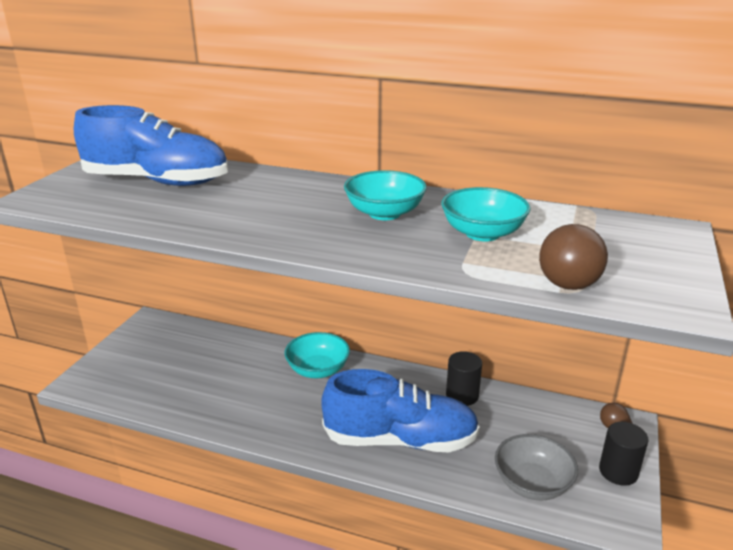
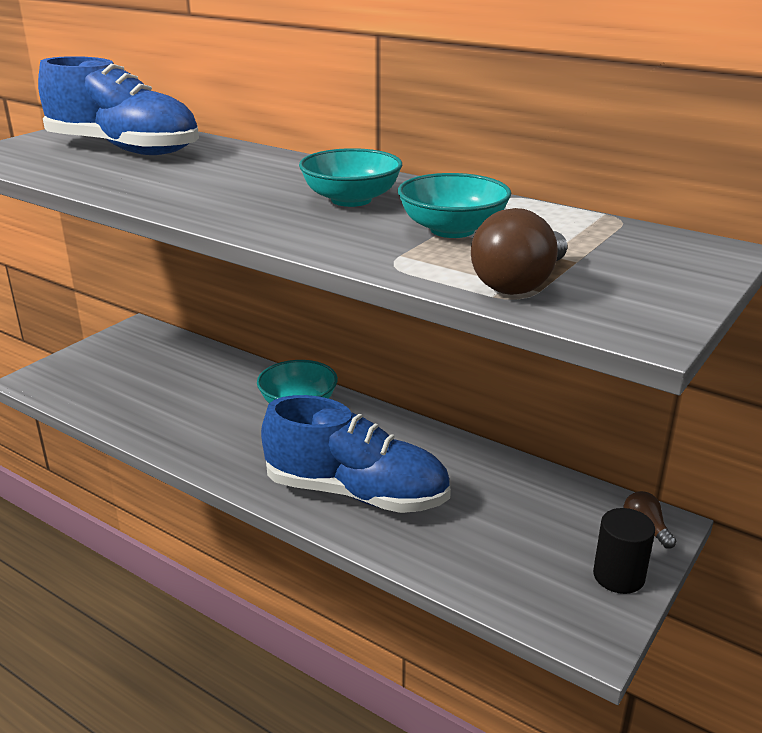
camera: 15 degrees right, 0 degrees up
(462, 395) = (459, 458): black cylinder -> none
(532, 484) = (495, 569): grey bowl -> none

